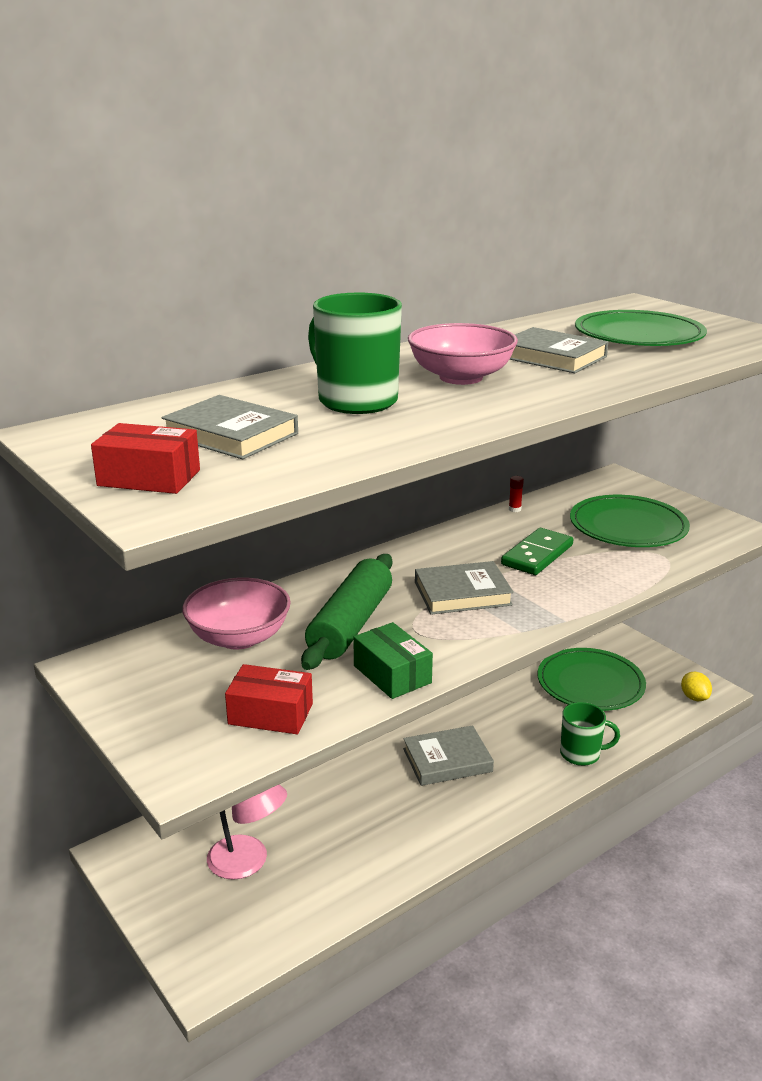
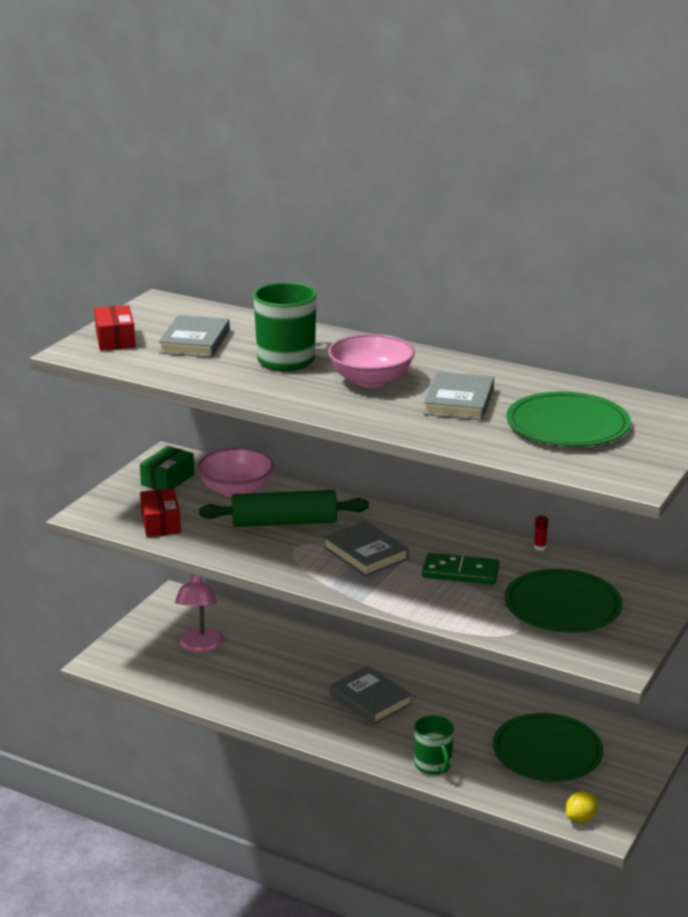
camera: 65 degrees right, 0 degrees up
(392, 674) = (234, 551): green box -> green box (168, 479)

